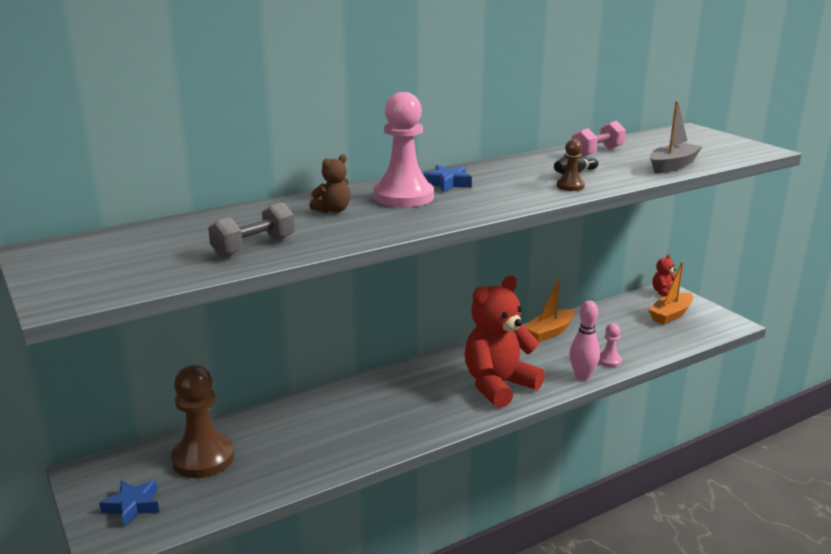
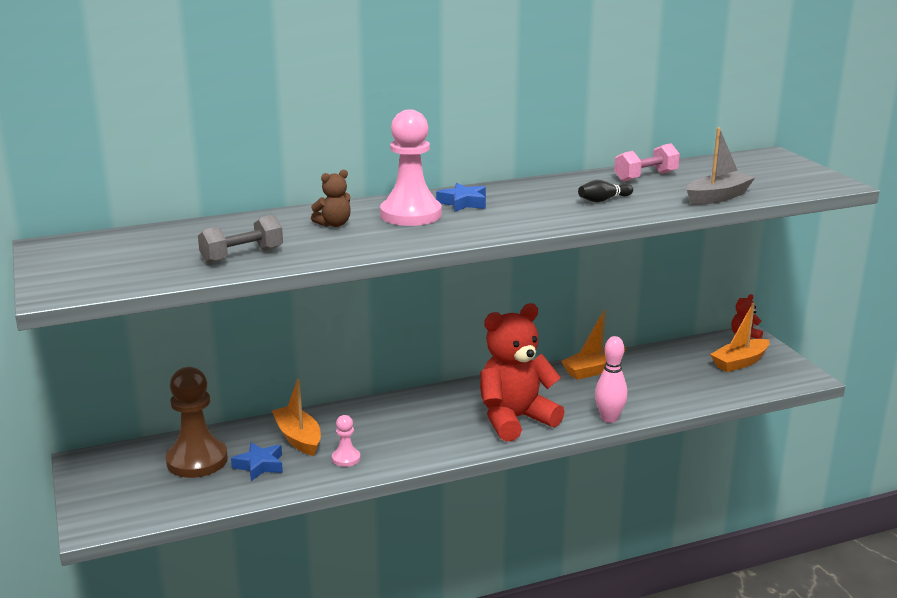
camera: 10 degrees right, 0 degrees up
(133, 506) = (121, 496): blue star -> blue star (259, 465)
(299, 424) = (298, 438): none -> orange boat
(570, 186) = (589, 213): brown pawn -> none
(609, 360) = (646, 405): pink pawn -> pink pawn (346, 458)

